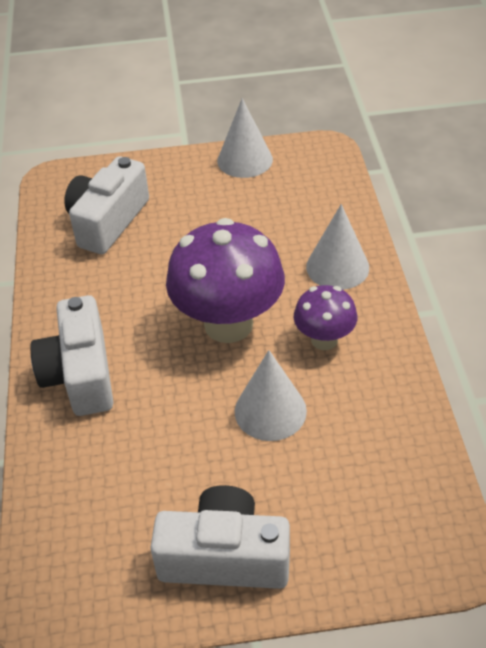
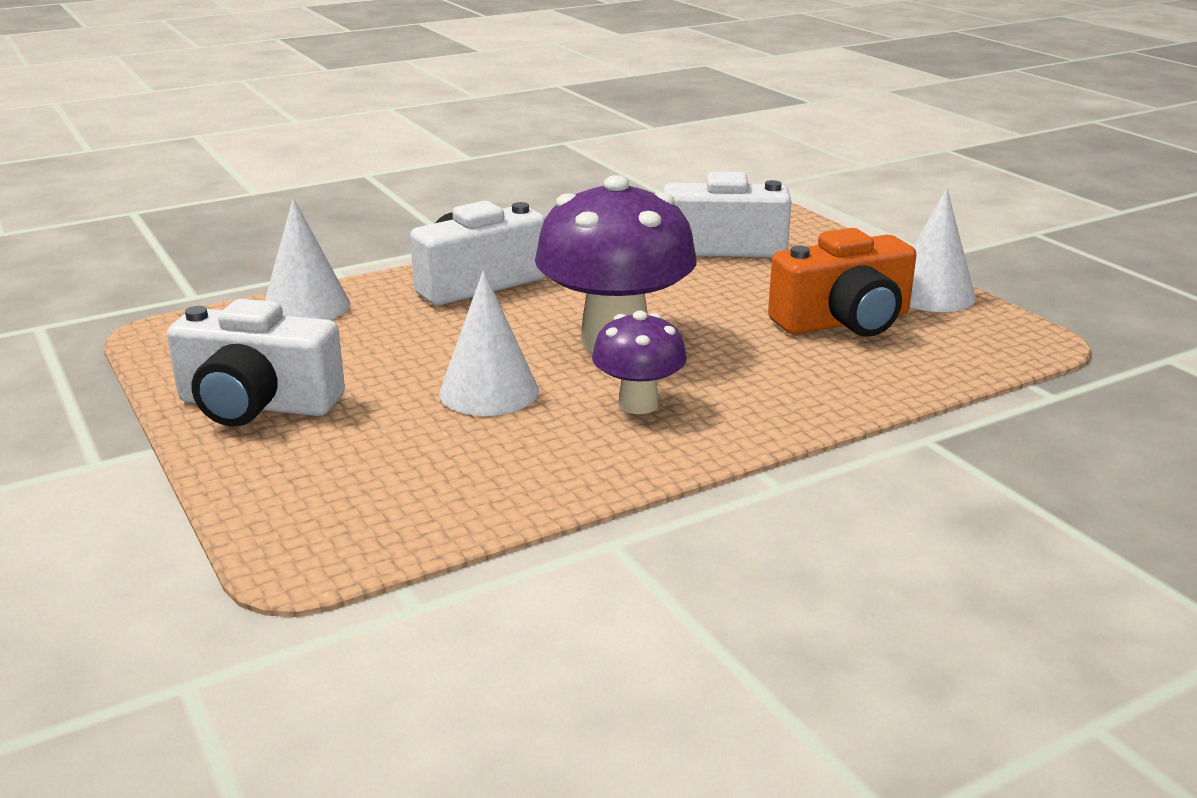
camera: 65 degrees right, 20 degrees down
(224, 557) = (257, 405): white camera -> white camera turned 120 degrees clockwise
(260, 210) = (844, 322): none -> orange camera
(337, 267) = (788, 390): white cone -> white cone (306, 306)

